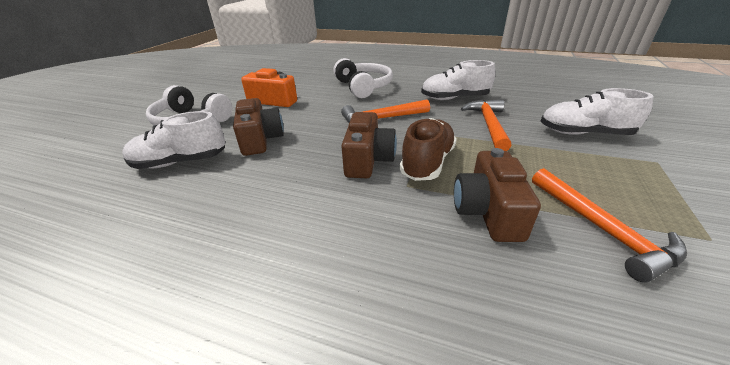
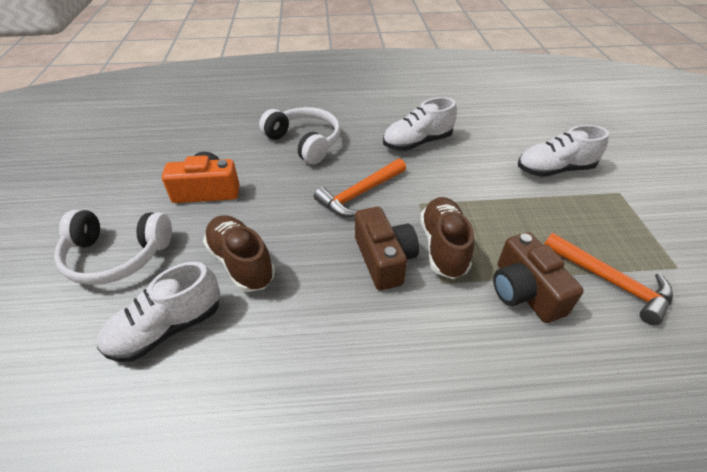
camera: 25 degrees left, 10 degrees up
(260, 139) = (241, 262): brown camera -> brown shoe
(488, 125) = (470, 177): orange hammer -> none

